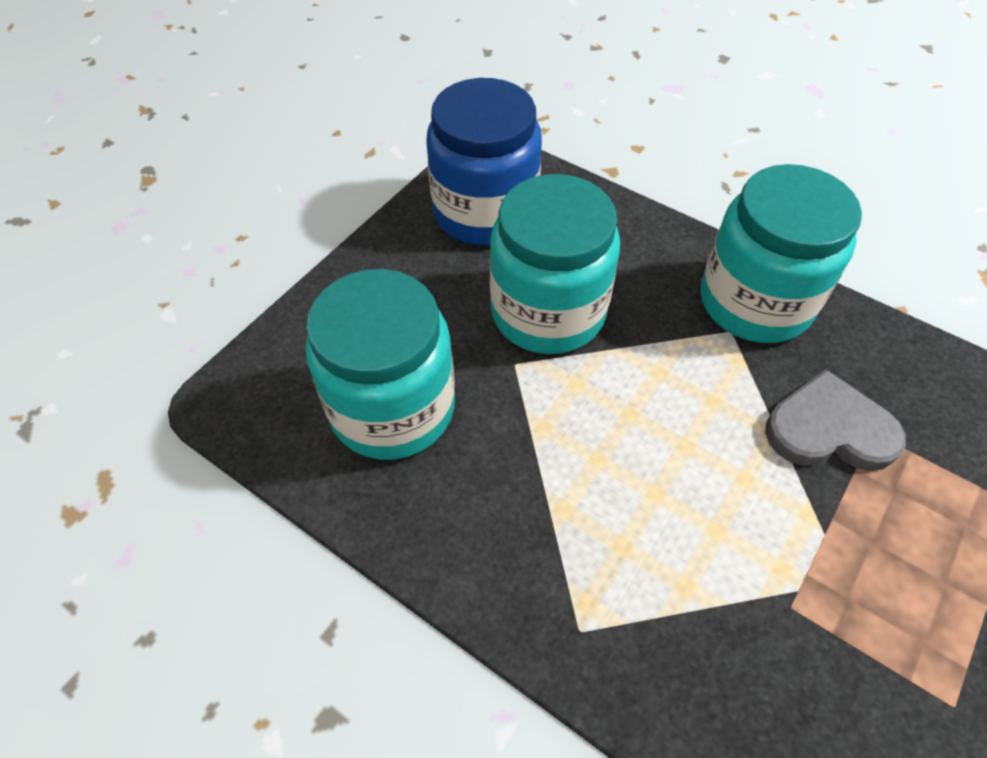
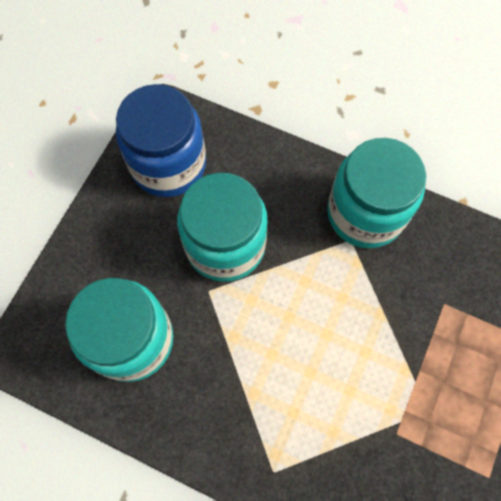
camera: 10 degrees left, 15 degrees up
(829, 429) = (416, 306): grey heart -> none

